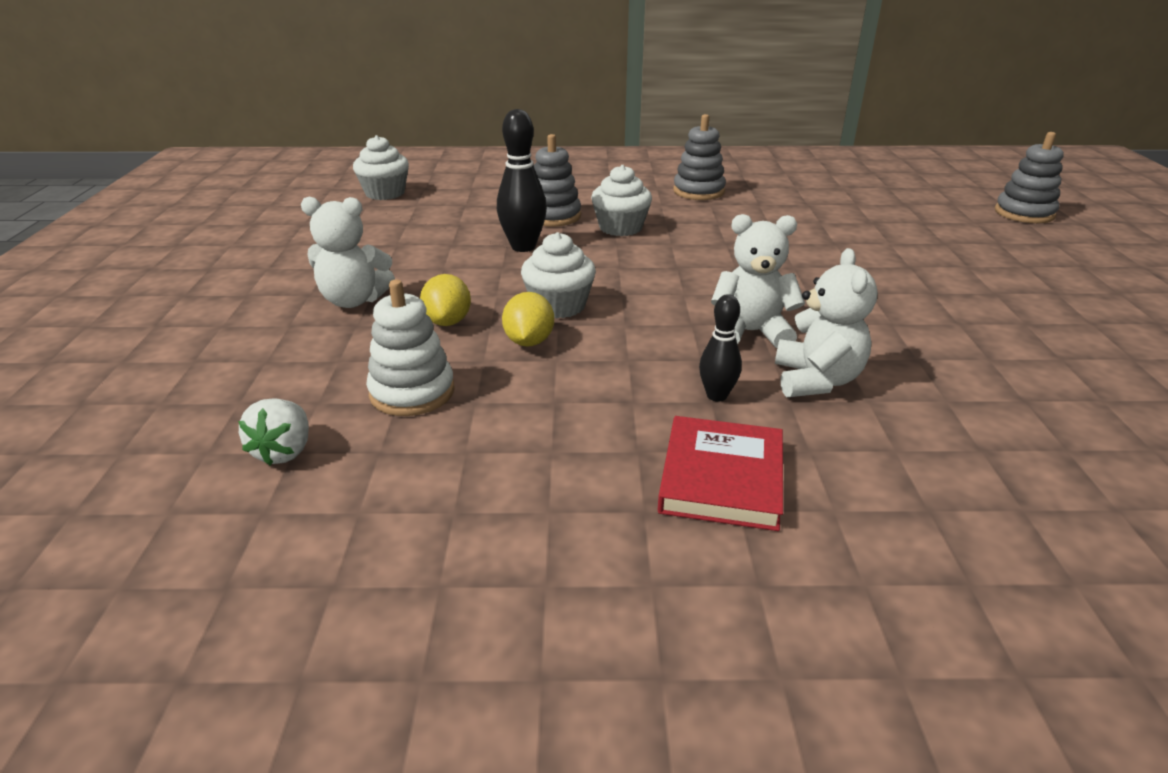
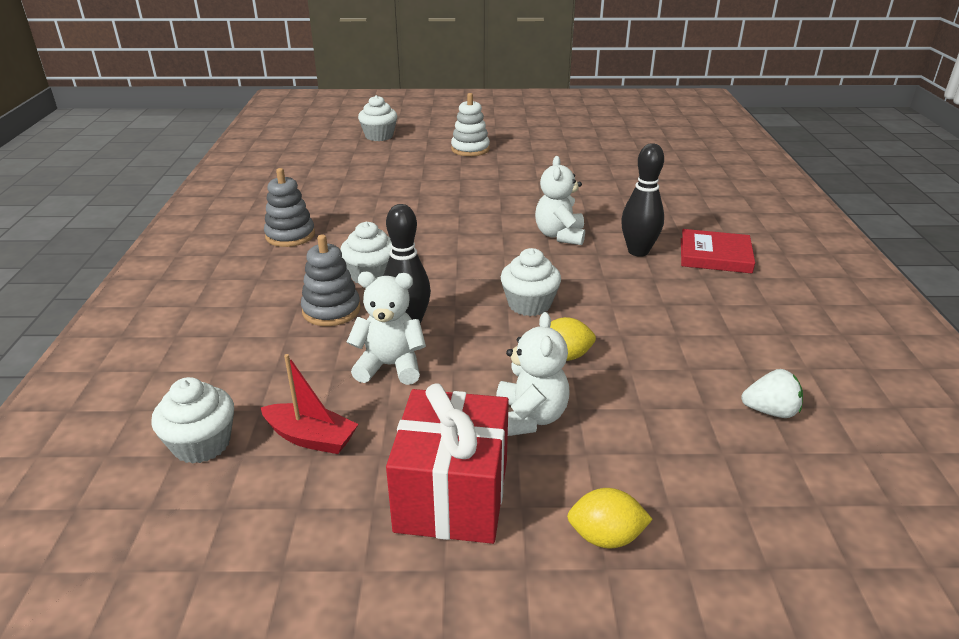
camera: 90 degrees left, 0 degrees up
(278, 269) = (452, 495): none -> red gift
(374, 221) = (311, 438): none -> red boat
(412, 392) = (675, 362): white stacking toy -> white stacking toy (470, 149)
(529, 341) = (589, 316): yellow lemon -> yellow lemon (605, 537)
(716, 395) = (638, 251): black bowling pin -> black bowling pin, size x1.67
(816, 380) = (612, 223): white teddy bear -> white teddy bear (390, 366)
(1024, 213) = (379, 136): grey stacking toy -> white cupcake

